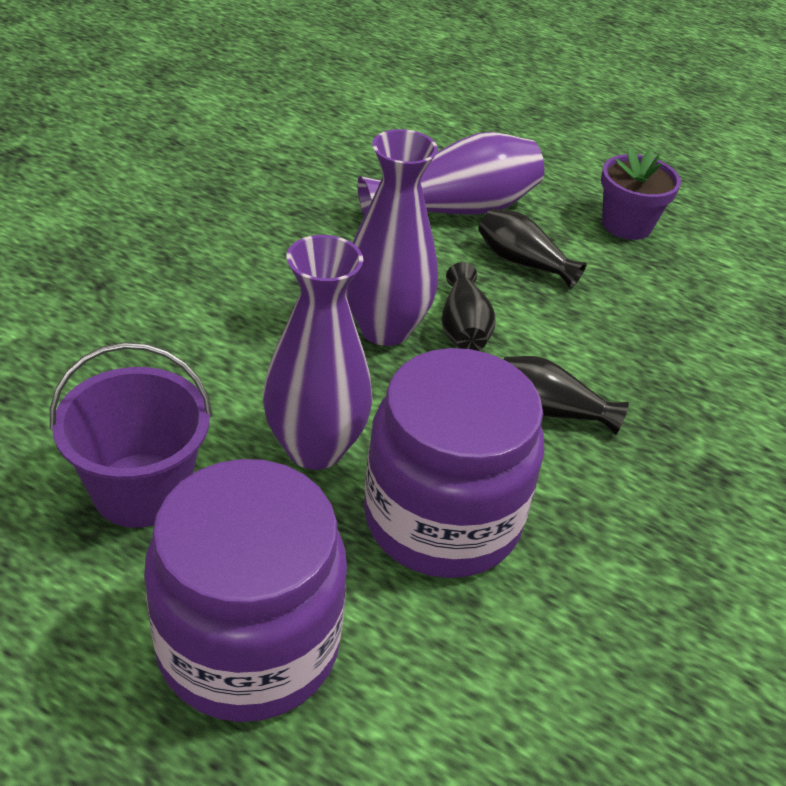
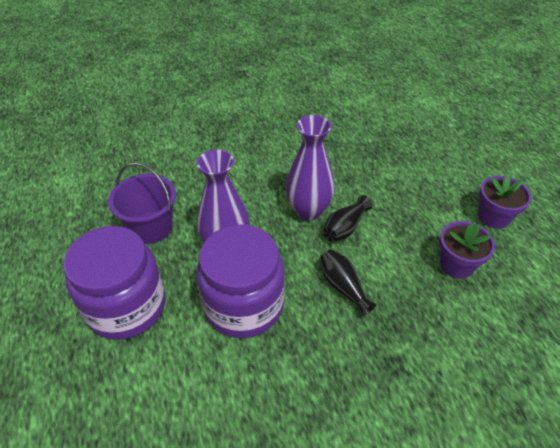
camera: 45 degrees right, 5 degrees up
(455, 210) = (403, 169): purple vase -> none
(522, 262) = (410, 210): black vase -> none
(648, 306) = (456, 265): none -> purple flower pot

